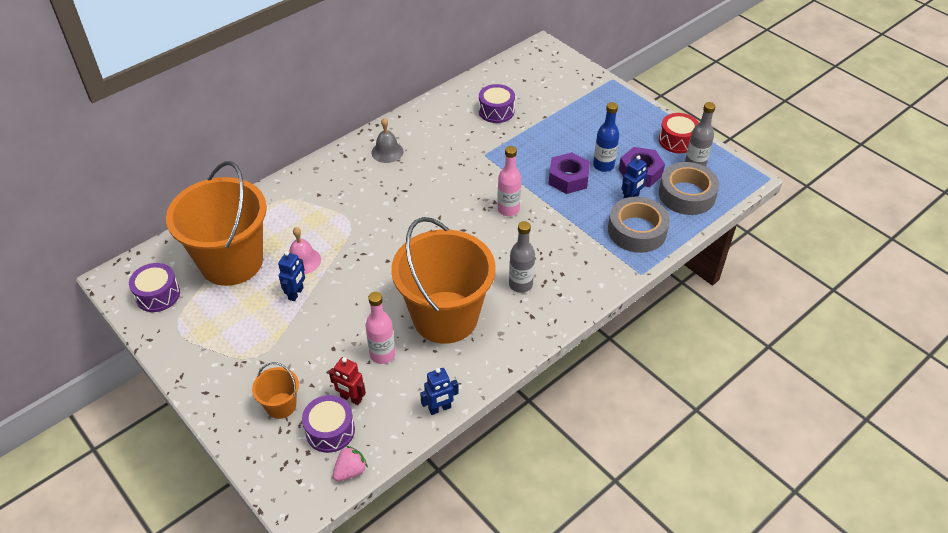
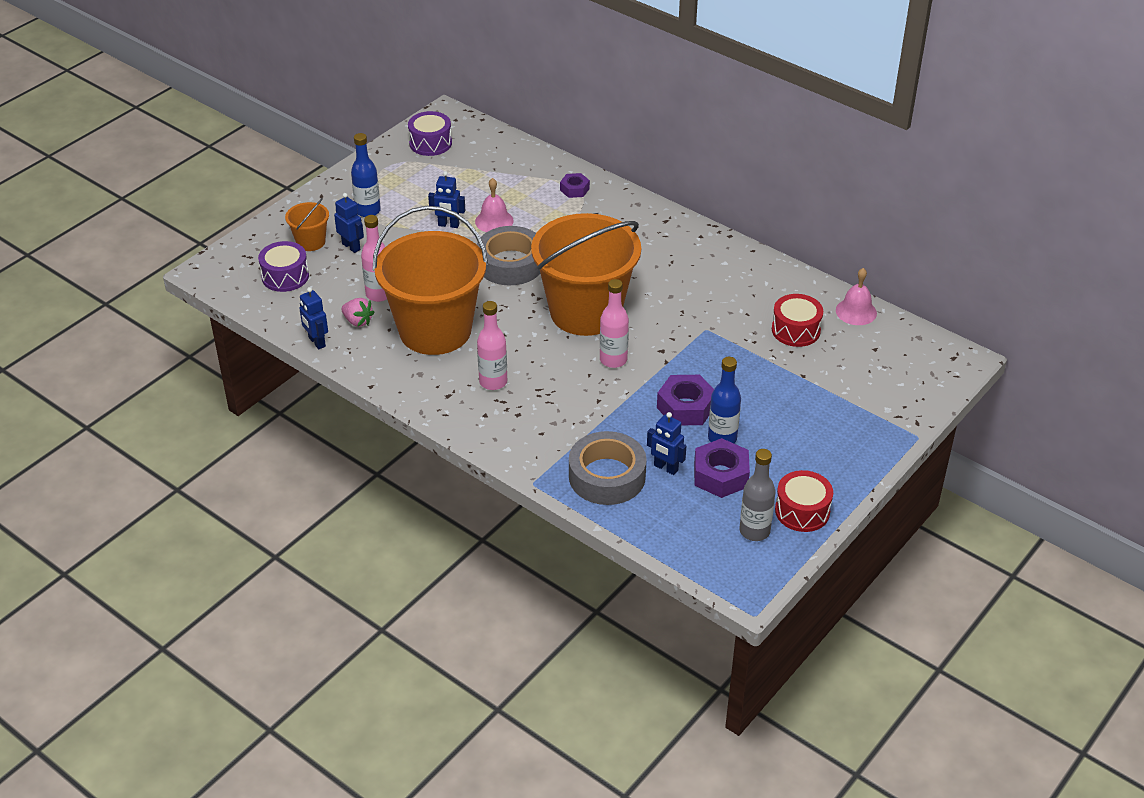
camera: 80 degrees right, 5 degrees down
(231, 262) = (482, 176): orange bucket -> orange bucket (585, 312)
(248, 354) = (368, 211): none -> blue bottle
(279, 203) = (574, 189): none -> purple nut
(301, 371) = (351, 246): none -> blue robot
(350, 471) = (242, 296): pink strawberry -> pink strawberry (358, 321)
(351, 398) = (323, 283): red robot -> none
(387, 152) = (683, 251): grey bell -> none
(483, 80) = (856, 311): none -> pink bell
(496, 111) = (796, 330): purple drum -> red drum
(520, 285) = (493, 382): grey bottle -> pink bottle
(686, 194) = (690, 523): grey tape -> grey tape (510, 264)

